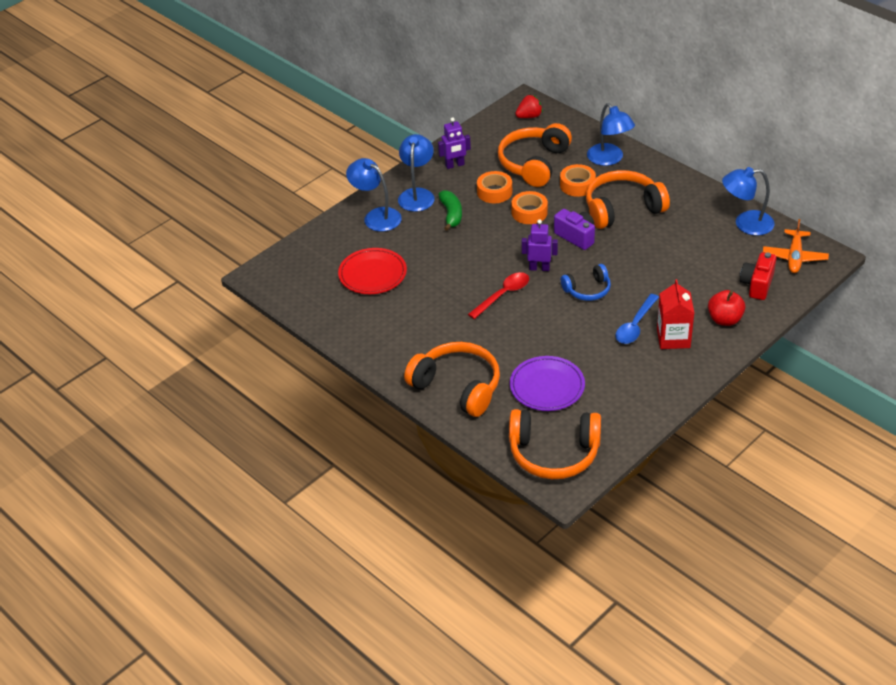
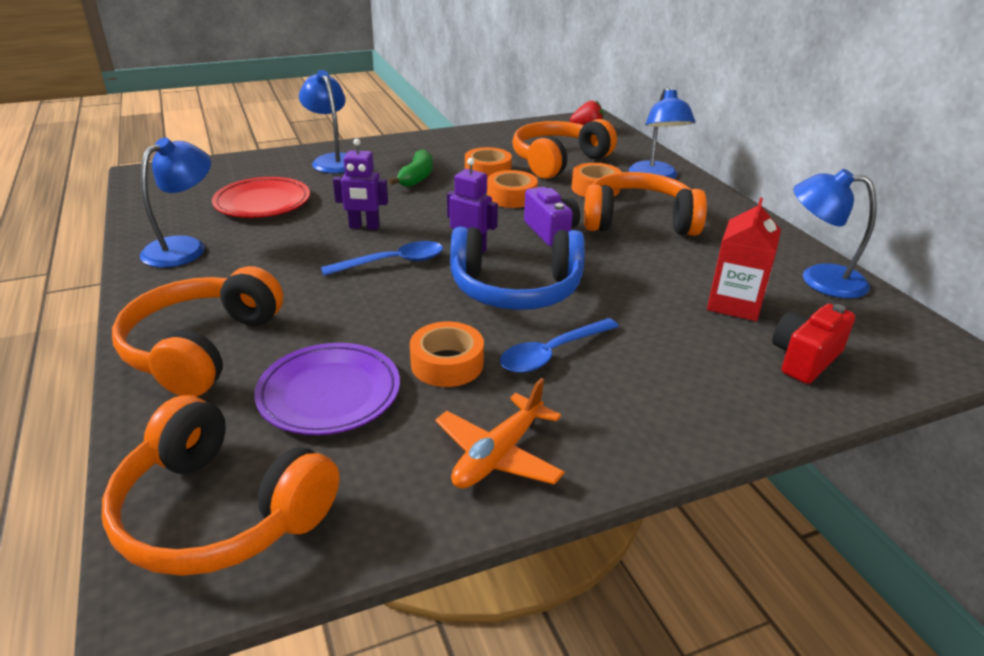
camera: 20 degrees right, 10 degrees down
(417, 194) = (398, 155): blue lamp -> blue lamp (184, 247)
(455, 165) = (466, 144): purple robot -> purple robot (364, 227)
(457, 386) = (202, 348): orange headphones -> orange headphones turned 135 degrees counterclockwise
(503, 295) = (392, 262): red spoon -> blue spoon
(587, 290) = (516, 289): blue headphones -> blue headphones, size x1.76
(589, 350) = (447, 364): none -> orange tape
(673, 338) = (604, 391): red carton -> red carton (734, 304)
(725, 319) = (717, 392): red apple -> none
(794, 257) = (892, 340): orange plane -> orange plane (498, 455)

